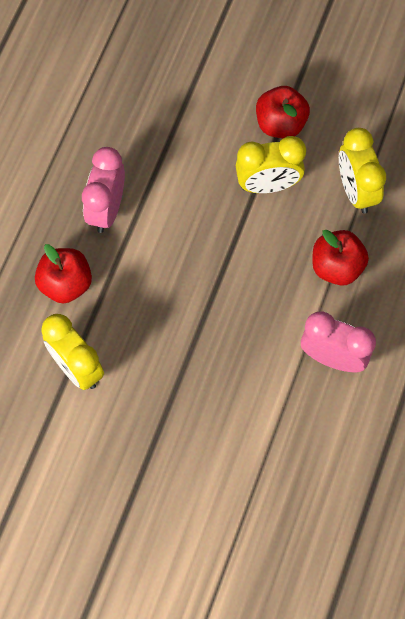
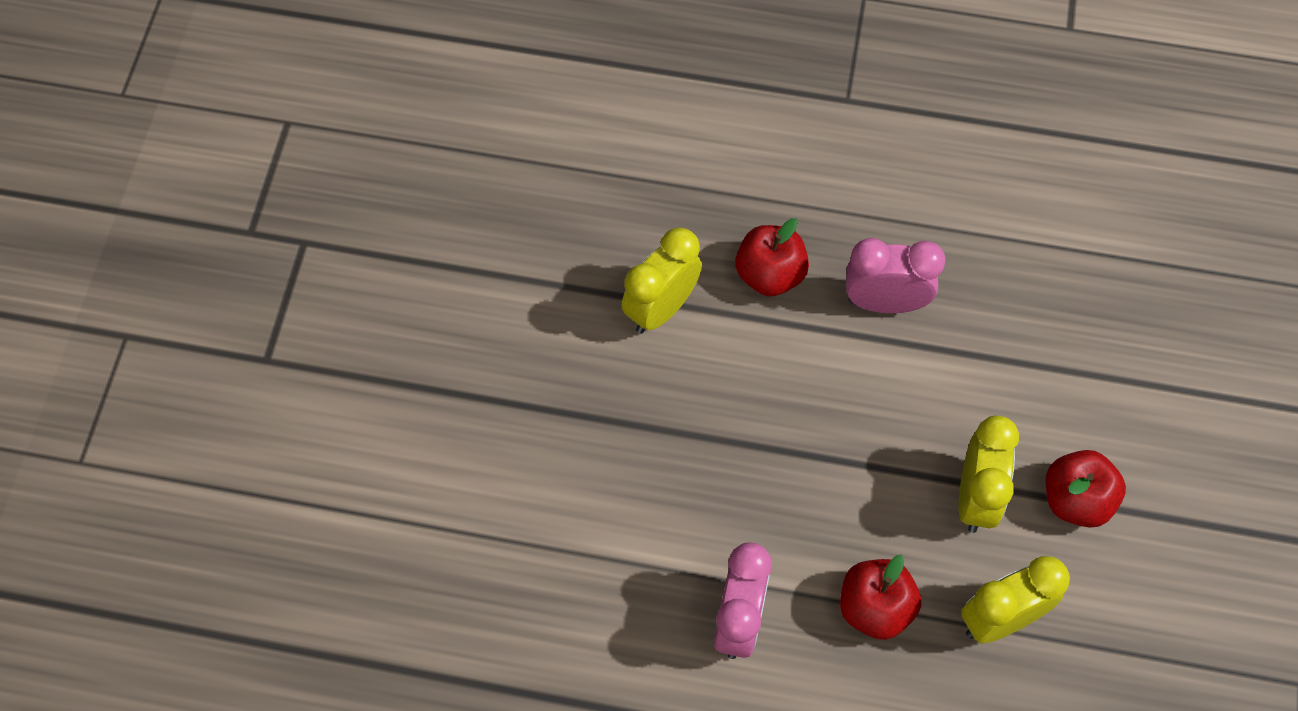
camera: 80 degrees right, 5 degrees down
(268, 185) = (975, 497): yellow clock -> yellow clock turned 150 degrees counterclockwise

